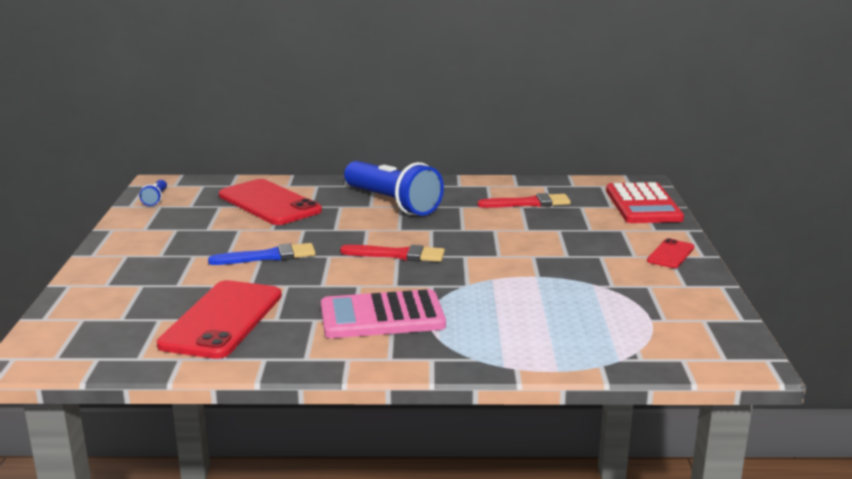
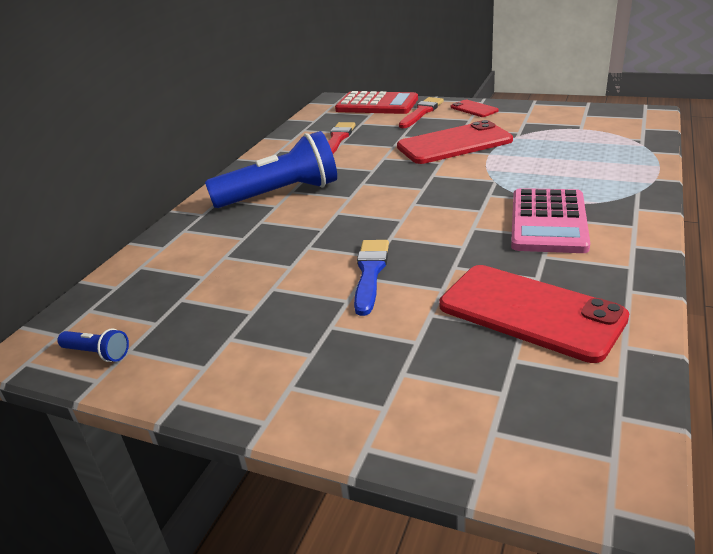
camera: 65 degrees left, 10 degrees up
(269, 203) = (208, 263): red phone -> red phone (454, 144)
(398, 255) = (412, 203): red brush -> red brush (421, 112)

